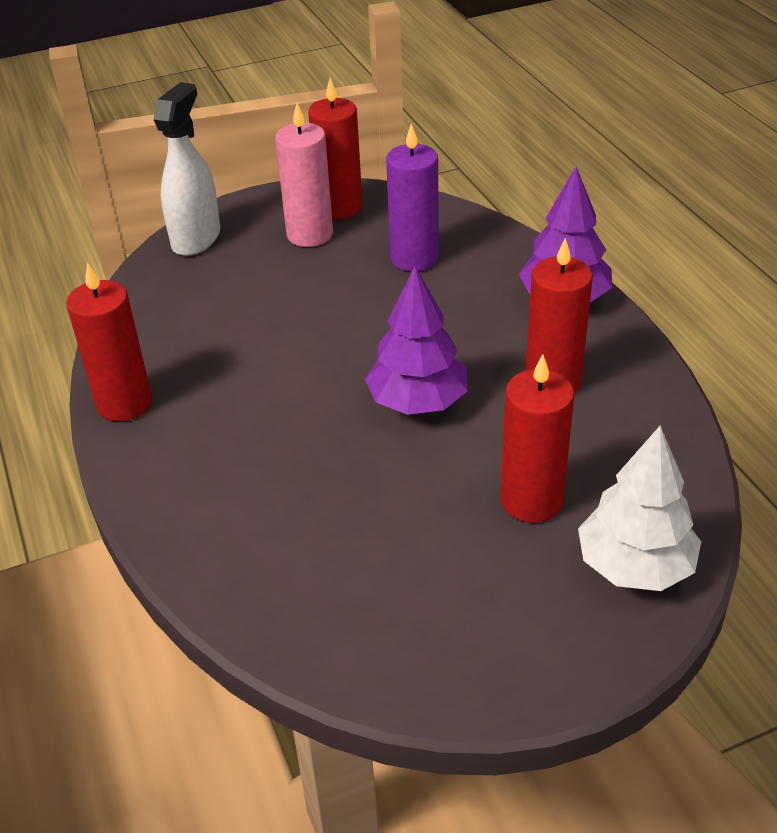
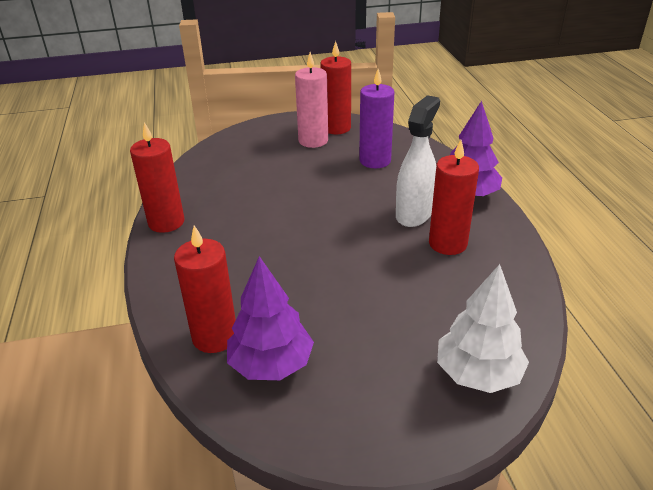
camera: 10 degrees right, 5 degrees down
(196, 238) = (243, 136): white spray bottle -> white spray bottle (414, 214)
(417, 402) = (352, 245): purple tree -> purple tree (271, 364)
(531, 500) = (413, 318): red candle -> red candle (215, 337)

